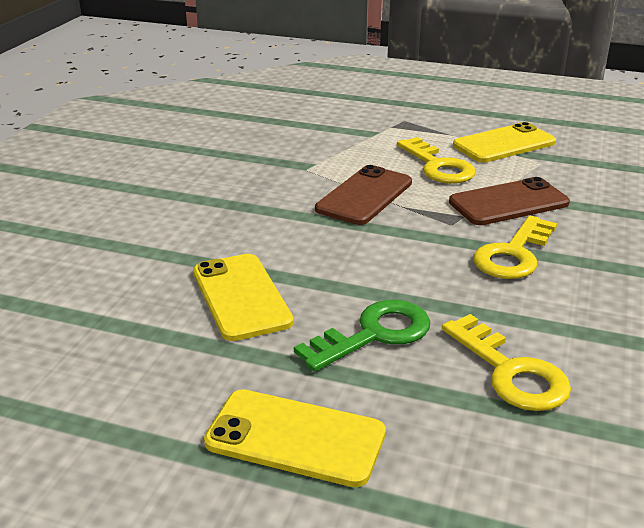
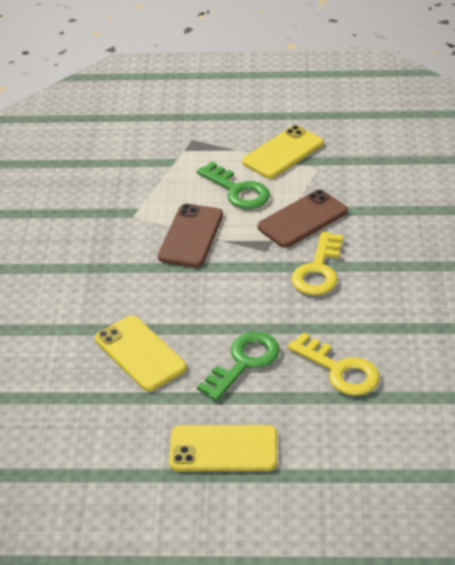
camera: 15 degrees left, 10 degrees up
(438, 166) = (237, 191): yellow key -> green key

